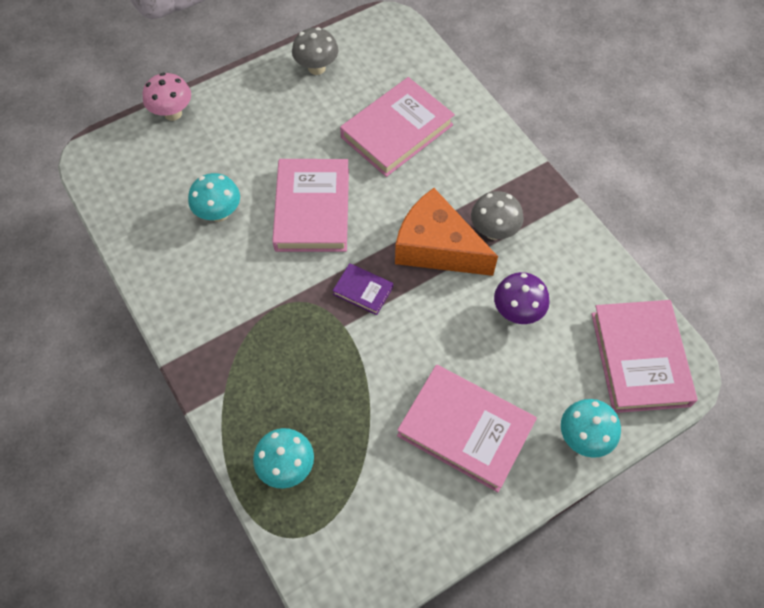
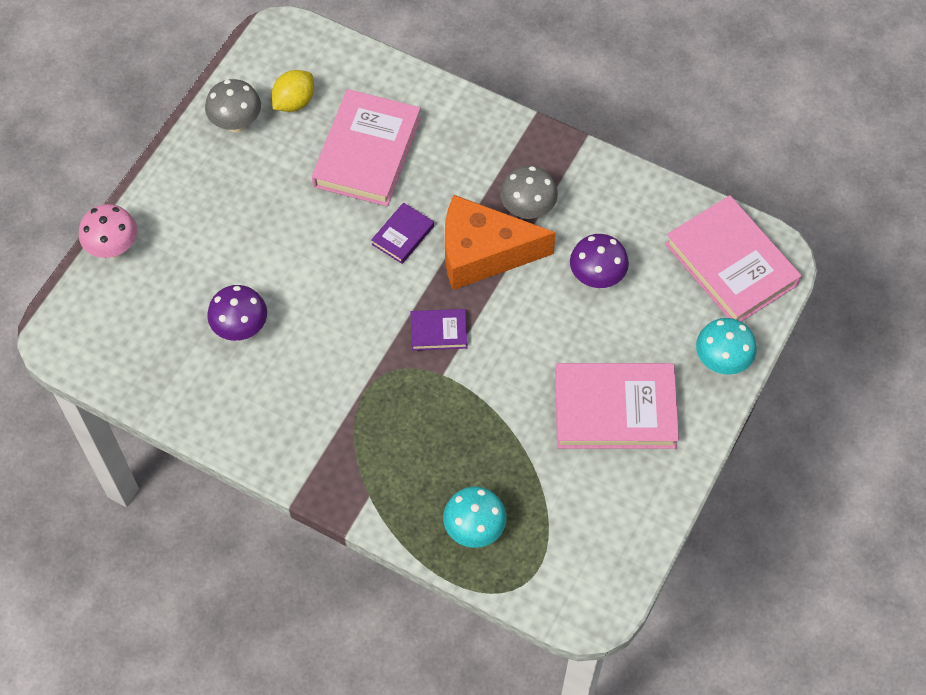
camera: 30 degrees left, 0 degrees up
(219, 213) = (241, 328): turquoise mushroom -> purple mushroom
(312, 209) = (334, 276): pink book -> none
(367, 72) = (294, 102): none -> yellow lemon
(383, 204) = (403, 235): none -> purple book

